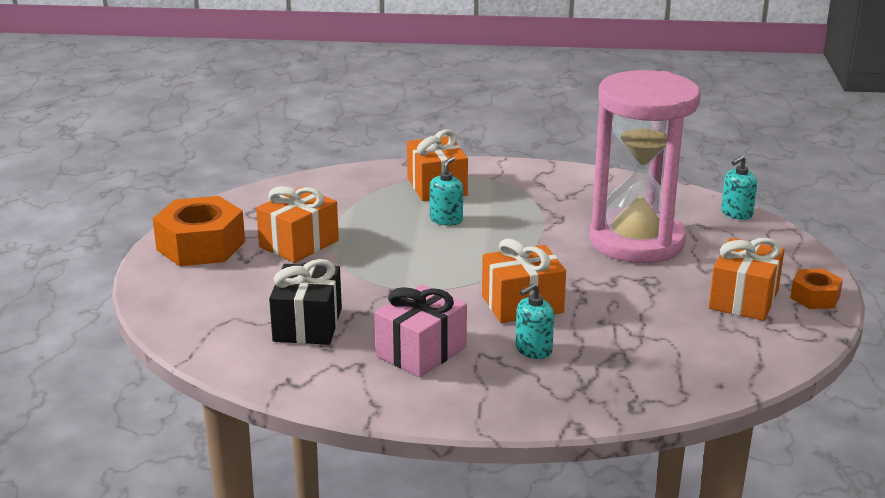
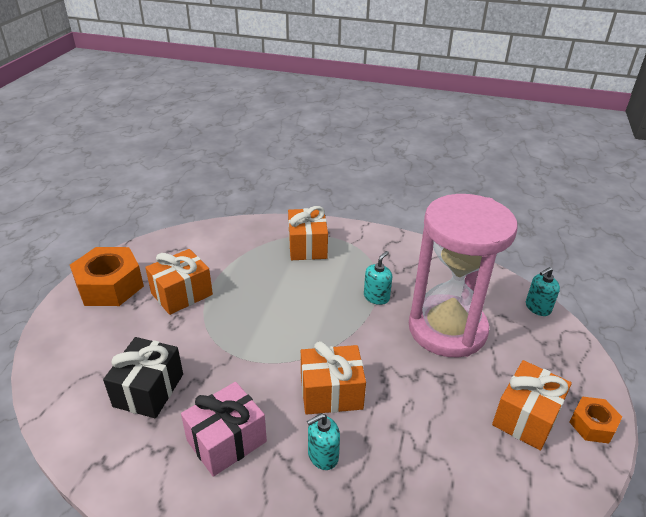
camera: 10 degrees right, 10 degrees up
(446, 220) = (302, 283): turquoise soap dispenser -> turquoise soap dispenser (376, 297)

